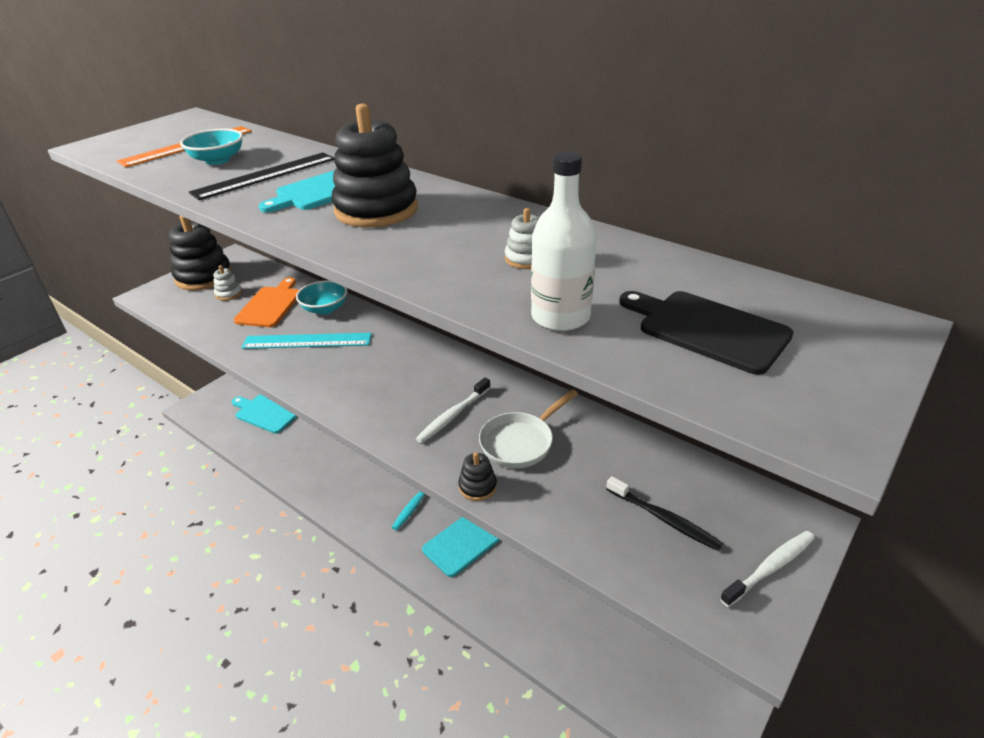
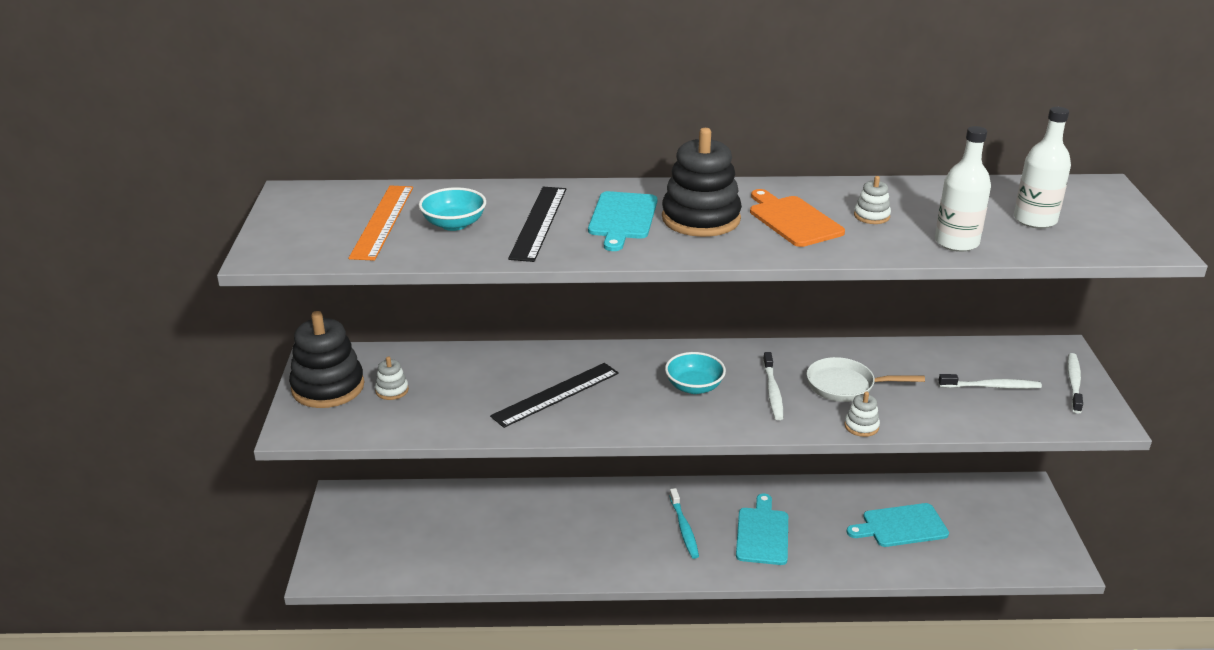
camera: 40 degrees left, 5 degrees down
(266, 413) = (420, 536): turquoise cutting board -> turquoise cutting board (901, 526)
(270, 305) = (459, 382): orange cutting board -> orange cutting board (793, 220)
(307, 341) = (556, 394): turquoise ruler -> black ruler
(325, 309) = (522, 362): turquoise bowl -> turquoise bowl (694, 387)
(477, 486) = (861, 426): black stacking toy -> white stacking toy
(520, 442) = (845, 386): white pan -> white pan turned 90 degrees clockwise
(664, 519) = (991, 386): black toothbrush -> white toothbrush
(707, 329) = (1035, 220): black cutting board -> white bottle

